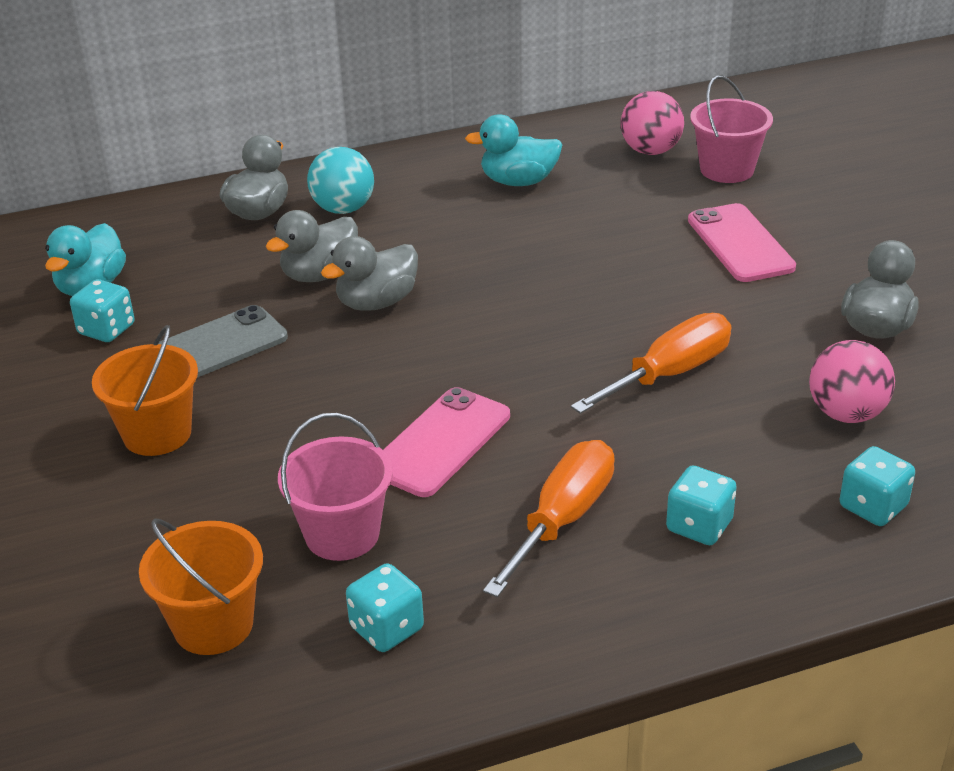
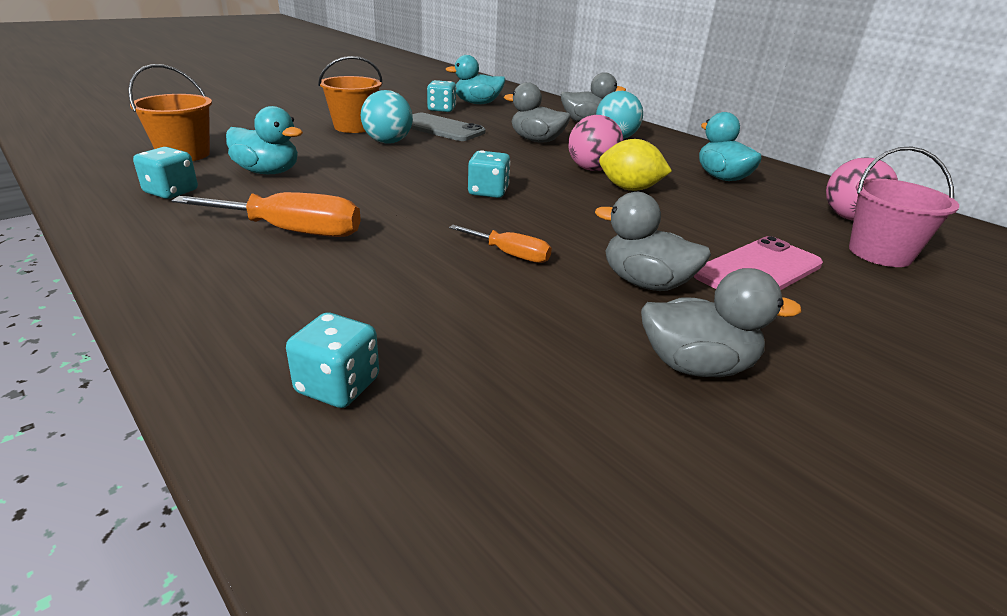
camera: 65 degrees right, 5 degrees down
(257, 408) = (388, 142): none -> turquoise ball
(342, 534) = (268, 172): pink bucket -> turquoise duck
(377, 302) = (520, 156): grey duck -> grey duck (645, 283)
(441, 442) = (373, 187): pink phone -> none
(526, 252) = (629, 189): none -> yellow lemon
(669, 374) = (510, 255): orange screwdriver -> orange screwdriver, size x0.58
(699, 526) = (290, 286): turquoise dice -> turquoise dice (488, 192)
(846, 414) = (506, 355): pink ball -> pink ball (592, 169)

